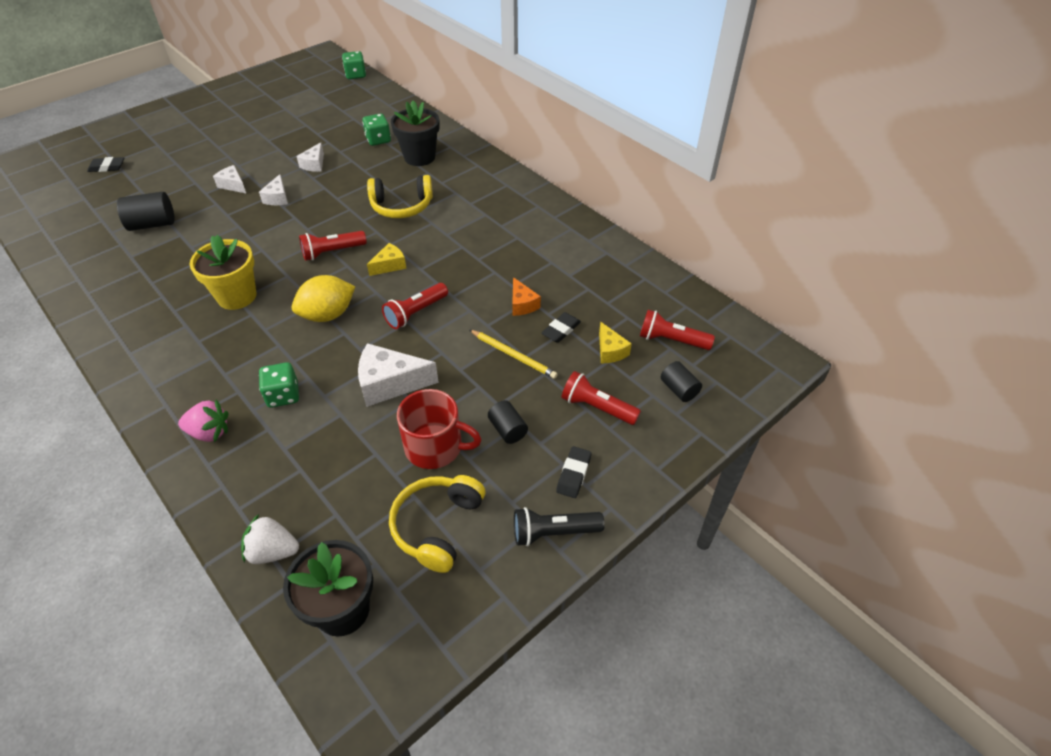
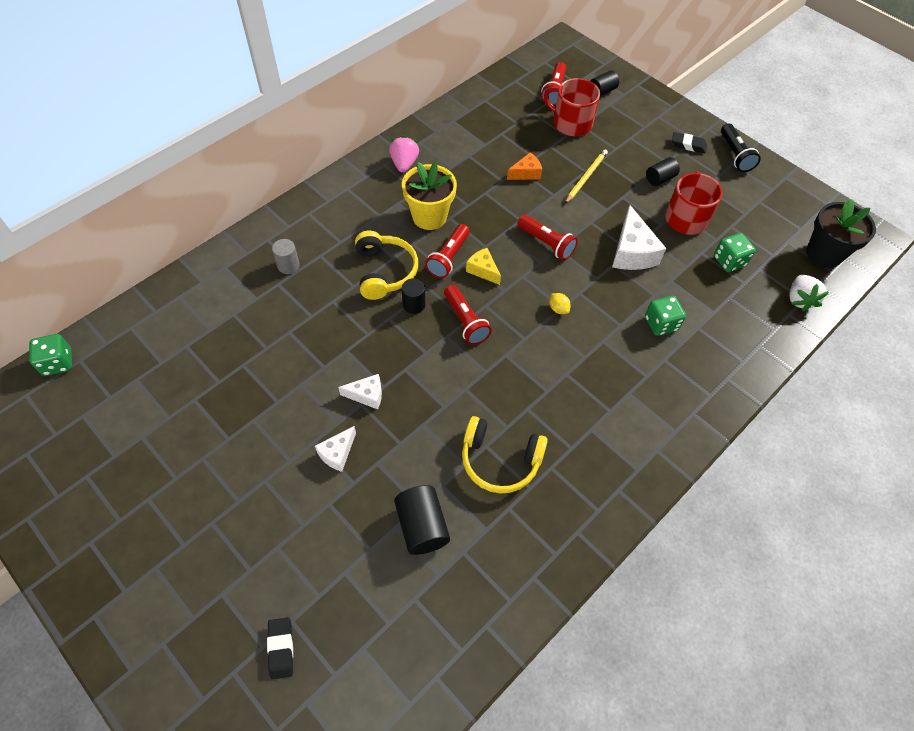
camera: 95 degrees left, 10 degrees up
(209, 432) = (712, 368): pink strawberry -> pink strawberry (404, 164)
(237, 296) = (542, 393): yellow flower pot -> yellow flower pot (429, 216)
(314, 164) = (295, 370): white cheese -> none
(328, 315) = (558, 309): yellow lemon -> yellow lemon, size x0.45
(360, 222) = (414, 305): none -> black cylinder
(378, 140) = (245, 311): green dice -> green dice (729, 261)
(419, 157) = (288, 265): black flower pot -> grey cylinder
(437, 526) = (749, 212): yellow headphones -> yellow headphones (500, 460)
(561, 330) = (553, 150): black eraser -> none
(597, 407) = (628, 132): red flashlight -> red flashlight (448, 258)
(610, 351) = (571, 123): yellow cheese -> red mug

